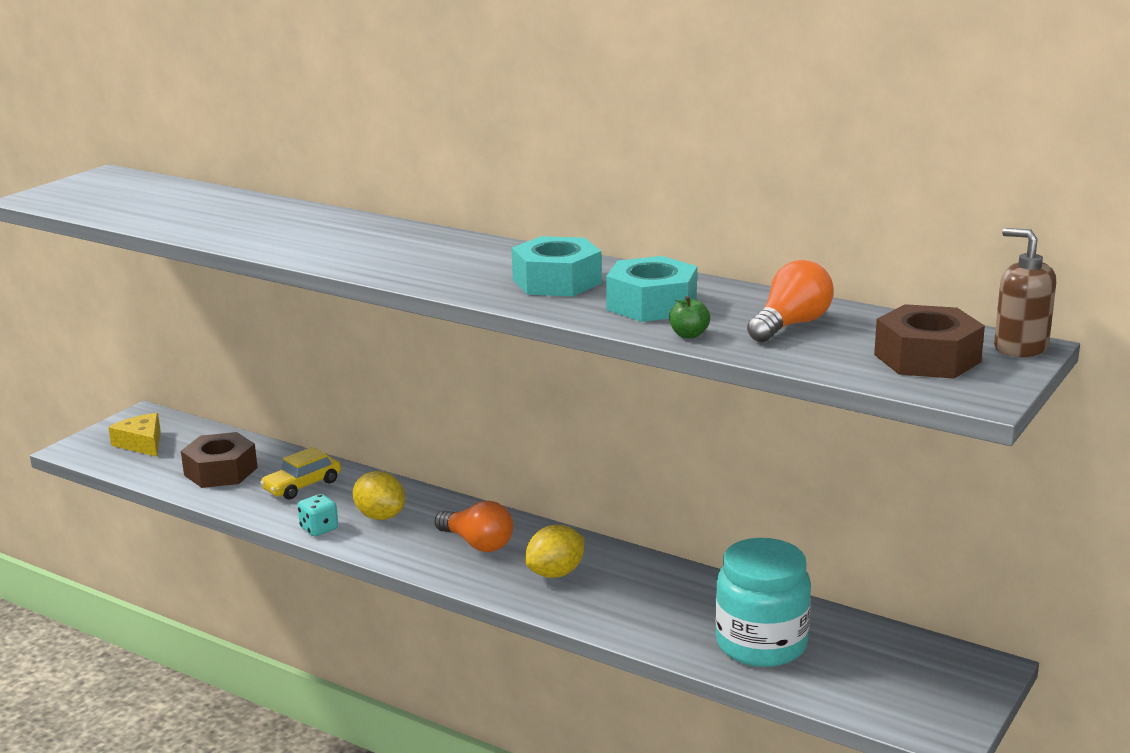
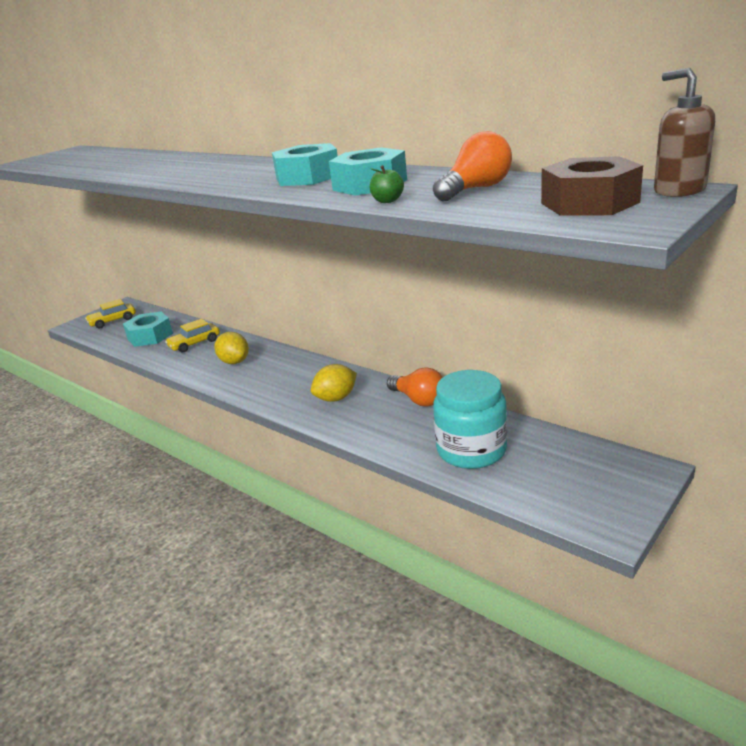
camera: 10 degrees right, 5 degrees up
(142, 443) = (113, 321): yellow cheese -> yellow car
(221, 471) = (150, 336): brown nut -> turquoise nut
(319, 529) = (193, 371): turquoise dice -> none
(477, 544) = (290, 378): orange light bulb -> orange light bulb (418, 400)

